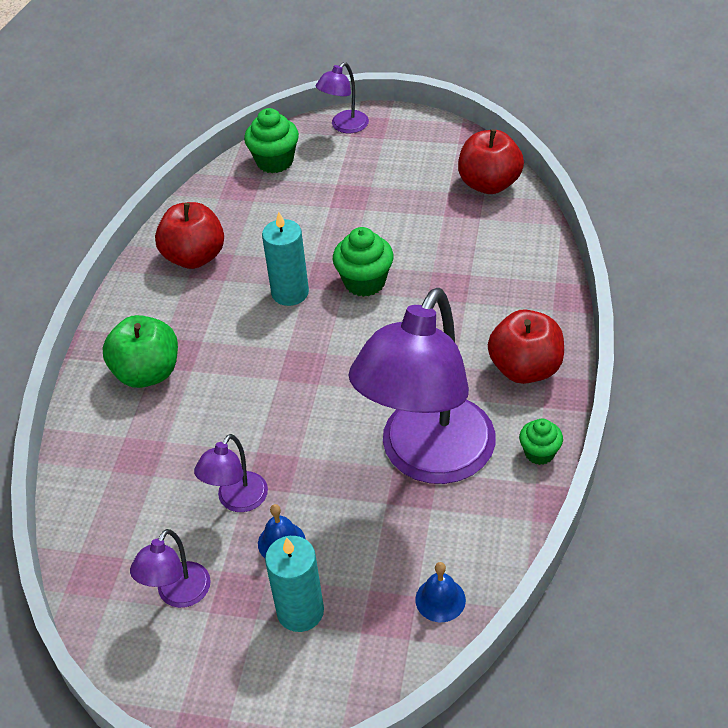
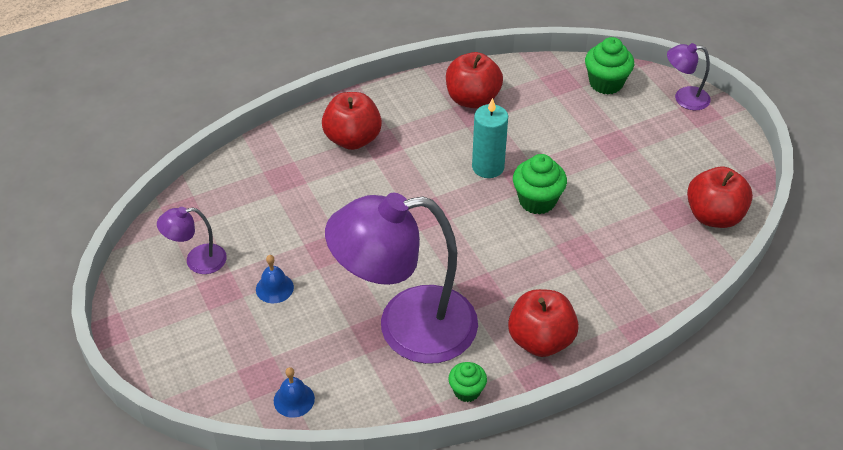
camera: 50 degrees right, 0 degrees up
(147, 373) = (352, 139): green apple -> red apple
(237, 501) = (289, 246): purple lamp -> none
(300, 611) = (229, 329): turquoise candle -> none

